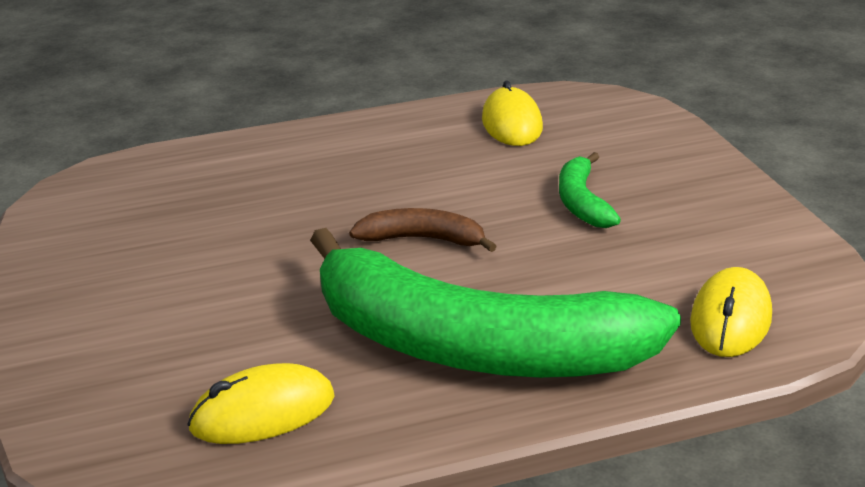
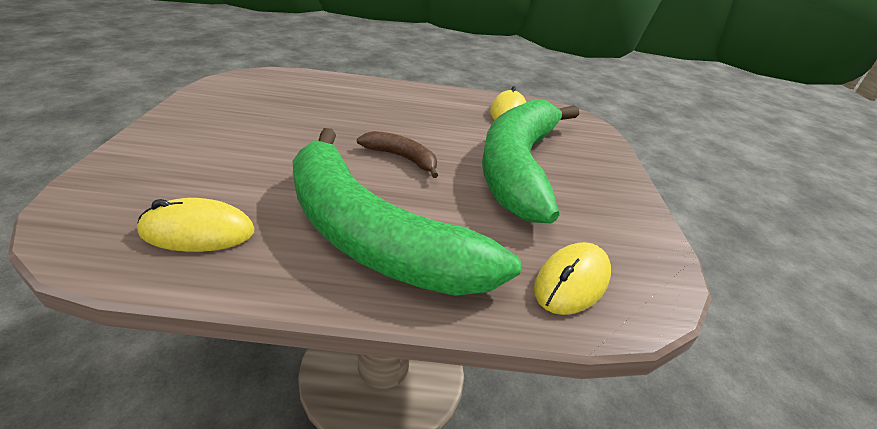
camera: 15 degrees right, 5 degrees up
(582, 202) = (518, 167): green banana -> green banana, size x2.42

